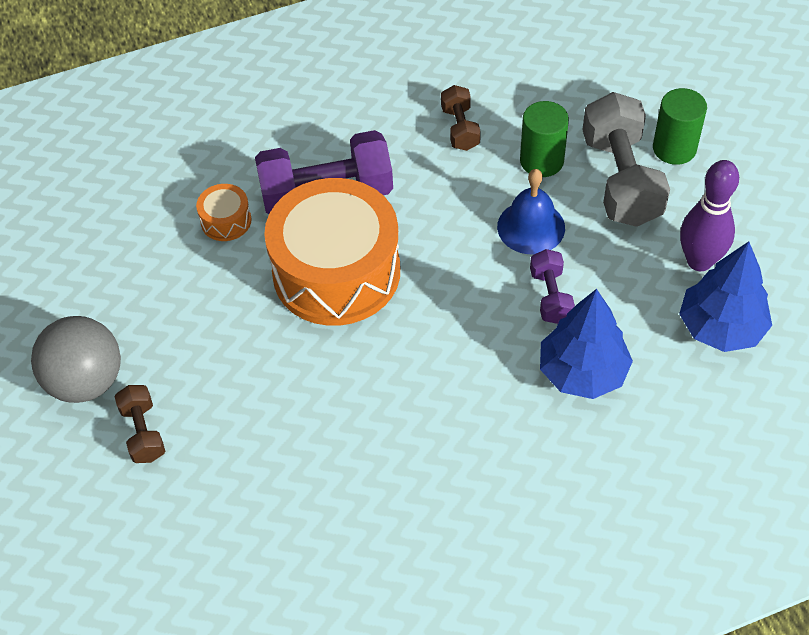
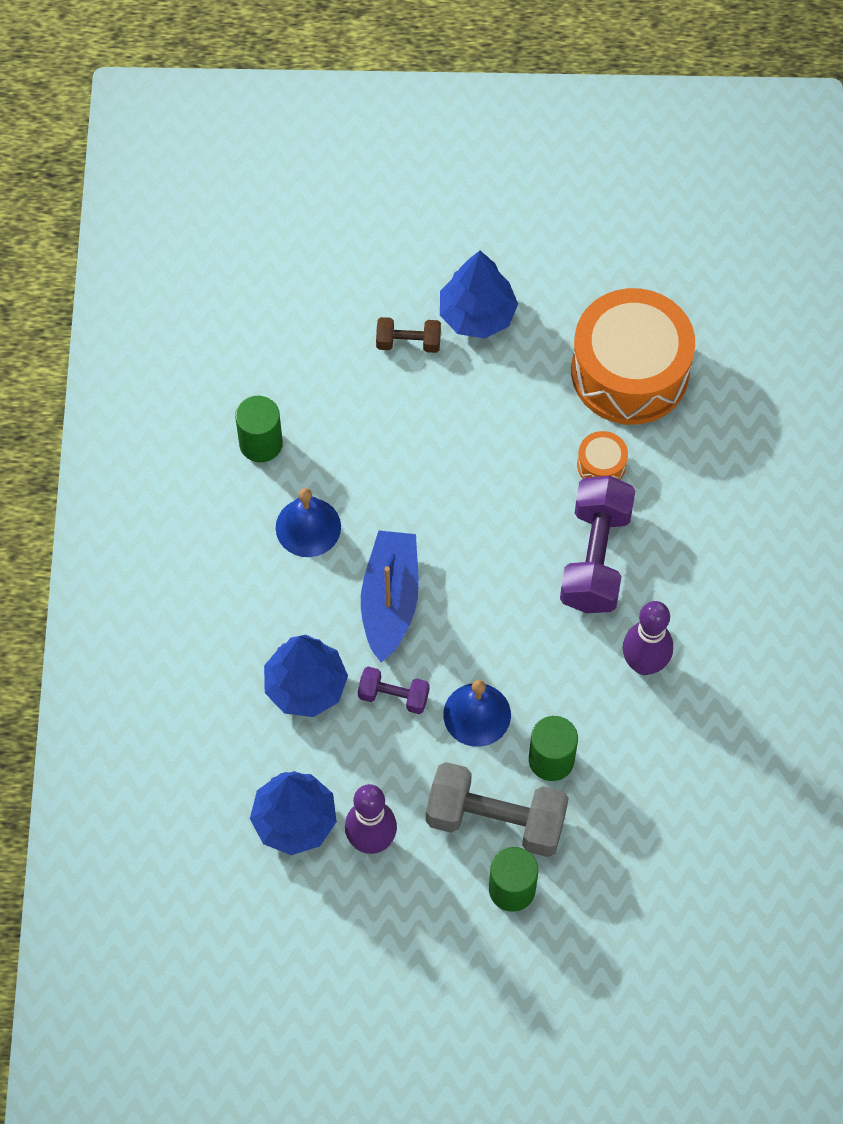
camera: 110 degrees right, 10 degrees up
(86, 381) = (477, 314): grey ball -> blue tree
(327, 528) = (261, 443): none -> green cylinder
(336, 272) = (501, 534): orange drum -> orange drum (630, 372)
(407, 440) = (308, 527): none -> blue bell
(415, 128) = (644, 664): none -> purple bowling pin
(453, 336) = (390, 600): none -> blue boat
(460, 128) = (625, 704): brown dumbbell -> none

